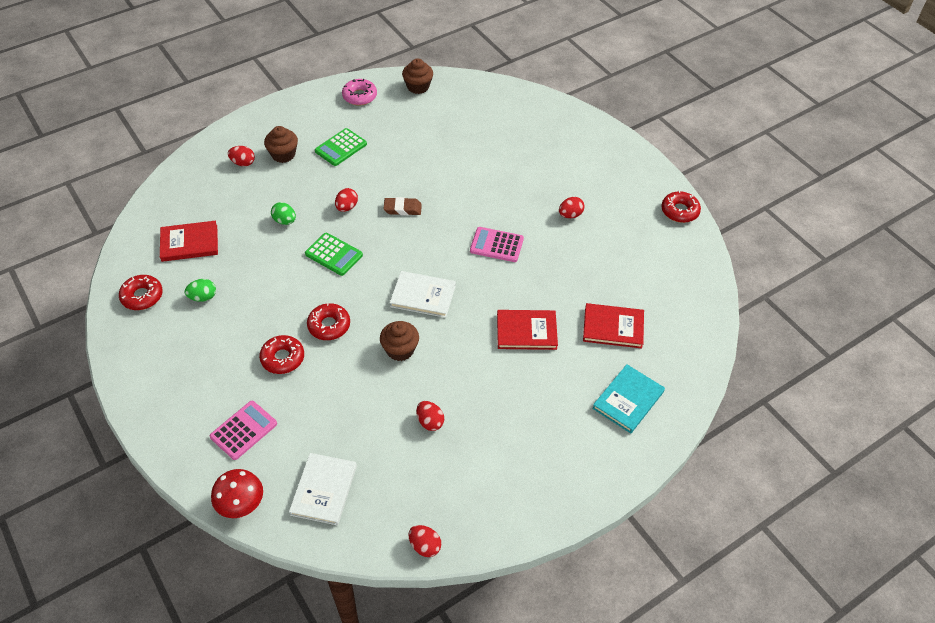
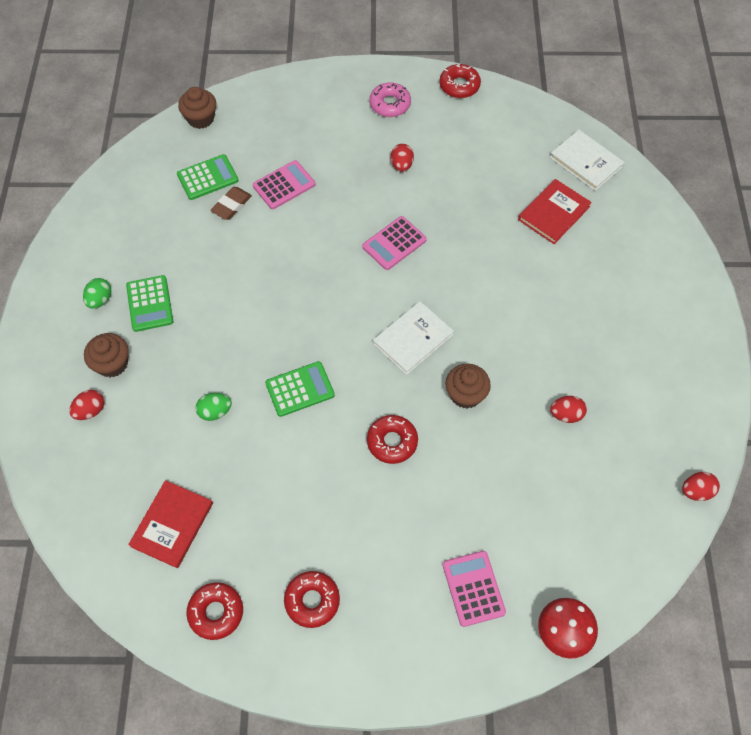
camera: 55 degrees left, 10 degrees up
(203, 297) = (265, 547): green egg -> green egg (100, 300)
(282, 358) = (405, 506): red donut -> red donut (312, 601)
(324, 490) = (589, 547): white book -> white book (586, 162)
(347, 207) = (242, 343): red egg -> none
(359, 96) = (86, 245): pink donut -> pink donut (390, 104)
(402, 209) = (285, 295): brown eraser -> brown eraser (231, 205)
(418, 87) = (120, 186): brown cupcake -> brown cupcake (200, 118)
(463, 122) = (208, 178): none -> green calculator
(492, 162) = (284, 185): none -> pink calculator
(526, 331) = (514, 279): red book -> none
(628, 400) = (637, 250): turquoise book -> none

